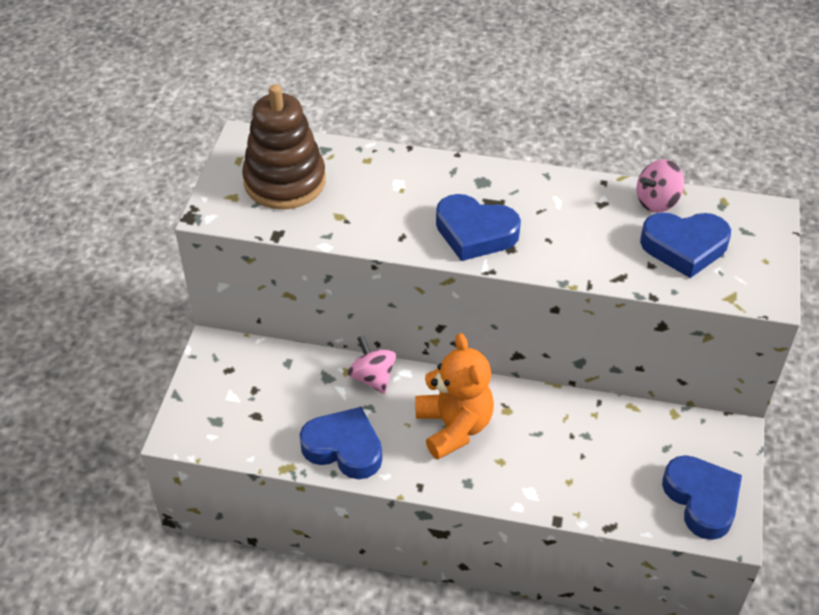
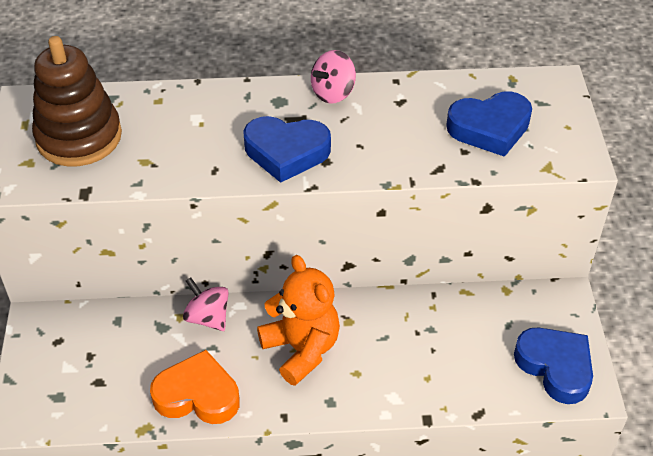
camera: 15 degrees left, 0 degrees up
(344, 448) = (197, 395): blue heart -> orange heart
(657, 202) = (451, 90): pink spinning top -> pink spinning top (333, 93)

